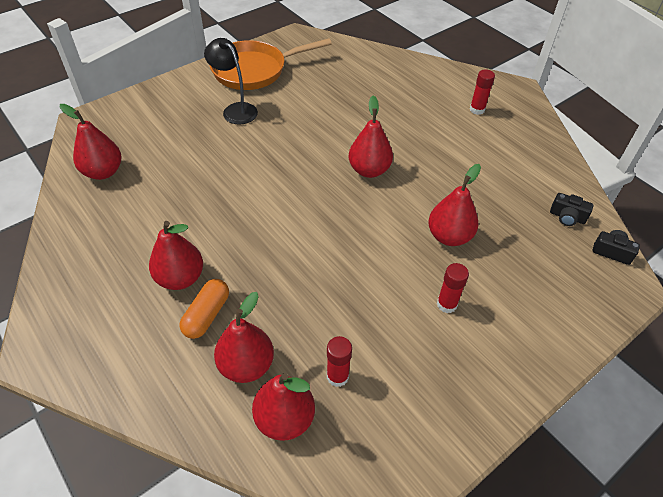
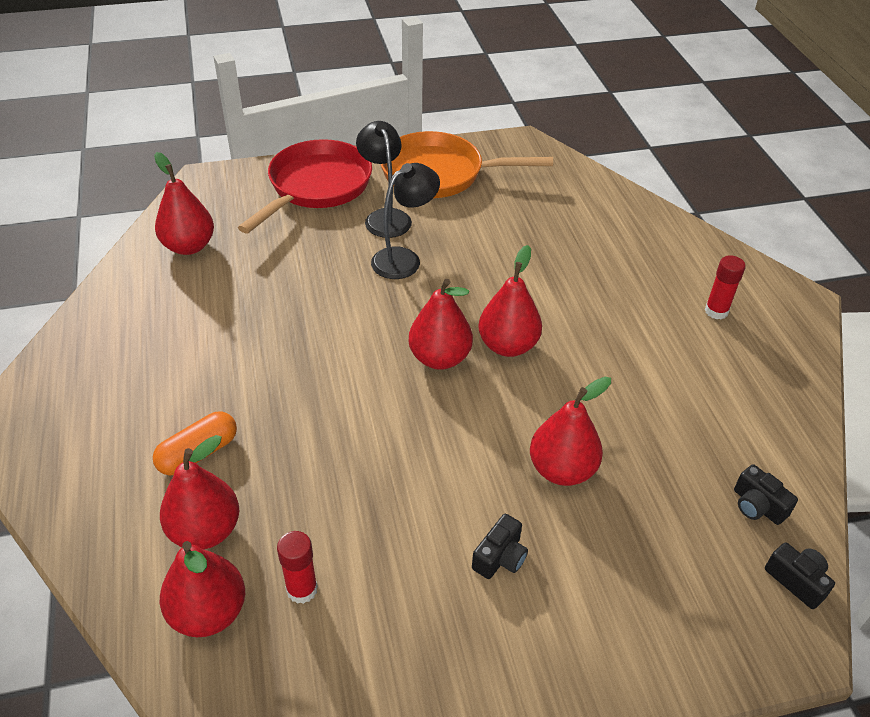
camera: 25 degrees right, 5 degrees down
(173, 102) = (316, 187): none -> red pan
(180, 278) = (196, 399): red pear -> red pear (440, 358)
(266, 134) = (404, 259): none -> black lamp
(446, 304) = (500, 557): red glue stick -> black camera

